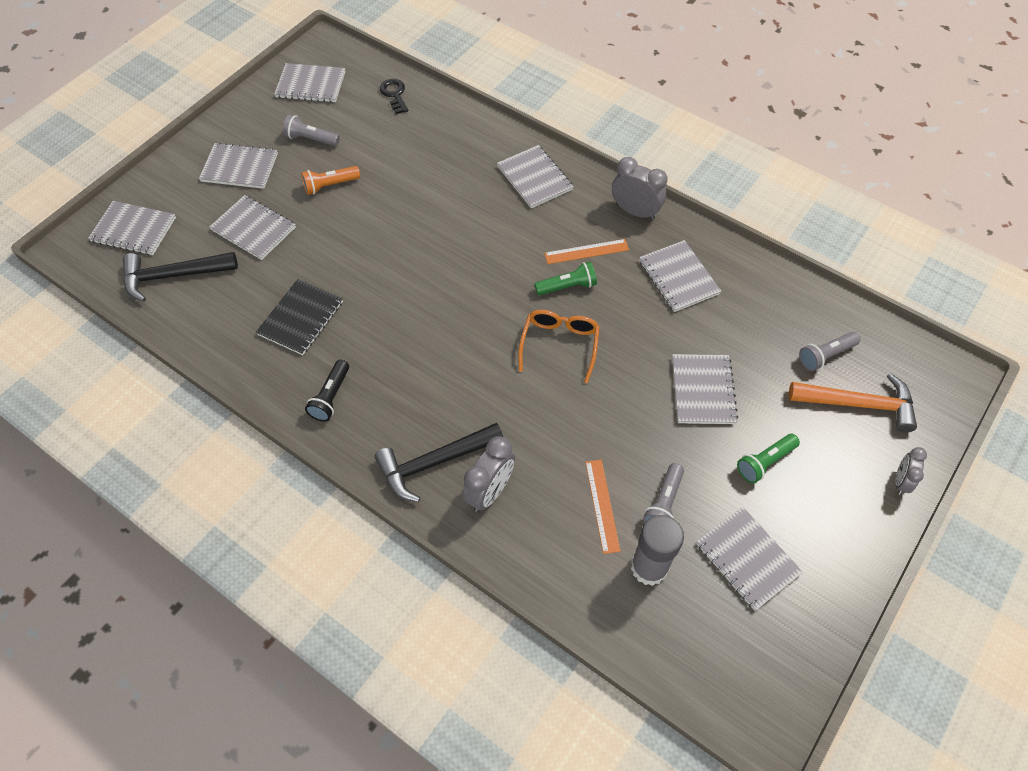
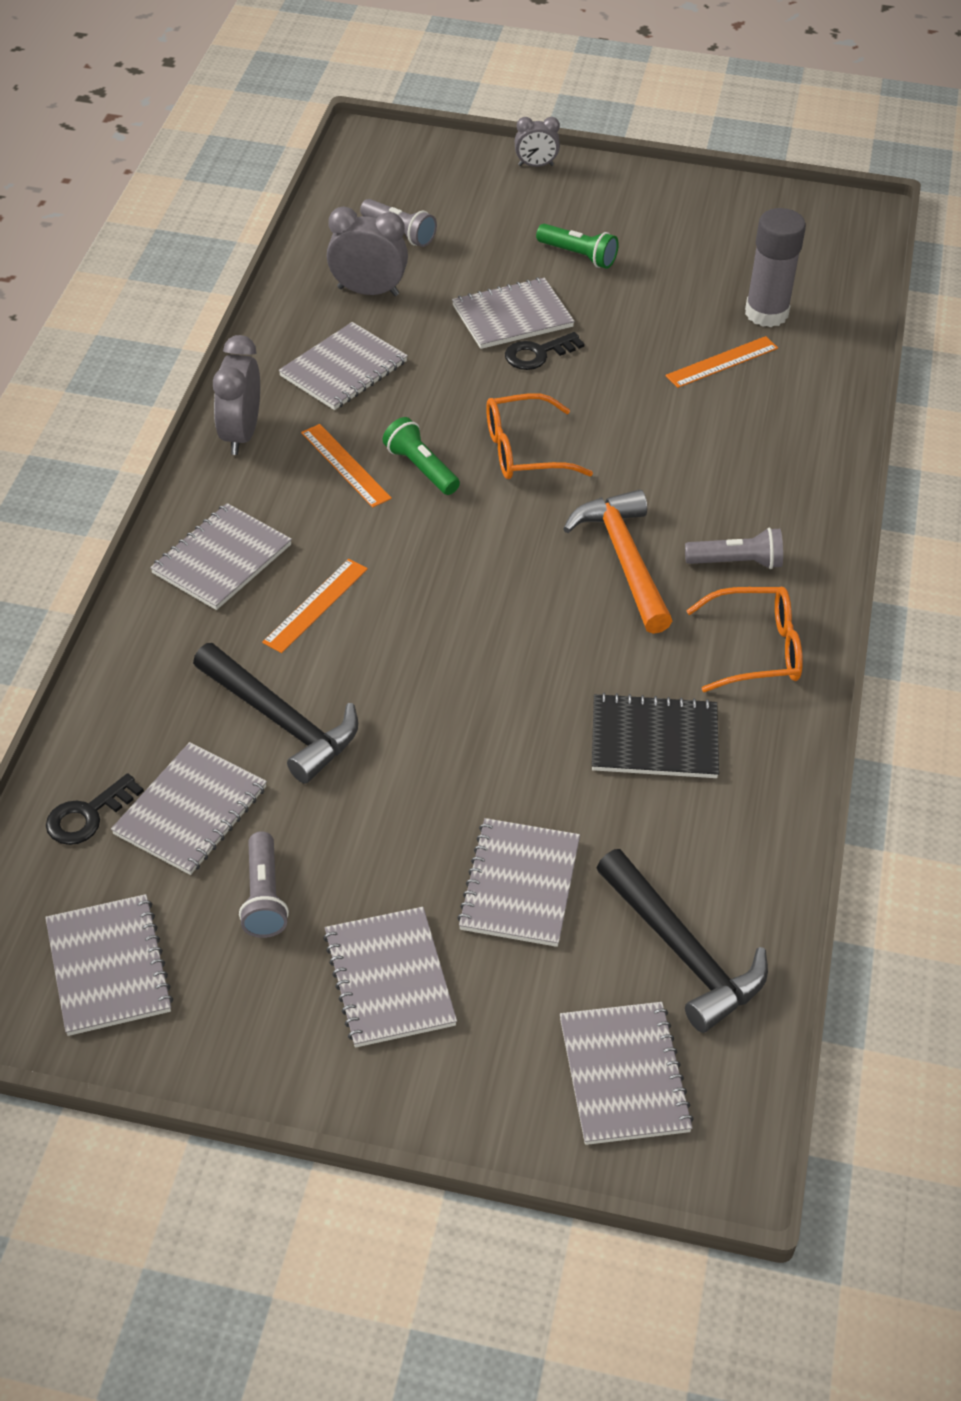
camera: 115 degrees left, 10 degrees down
(330, 185) = (366, 818): orange flashlight -> none
(331, 397) = (757, 650): black flashlight -> orange glasses
(434, 463) = (774, 514): black hammer -> black hammer (281, 721)
(480, 206) = (316, 605): none -> orange ruler
(490, 492) = (774, 455): grey clock -> grey clock (368, 291)
(655, 390) = (537, 354): none -> black key
(664, 503) = (683, 318): grey flashlight -> grey flashlight (737, 562)
(747, 559) = (703, 250): grey notebook -> grey notebook (191, 811)
(858, 404) = (454, 202): orange hammer -> orange hammer (624, 560)

